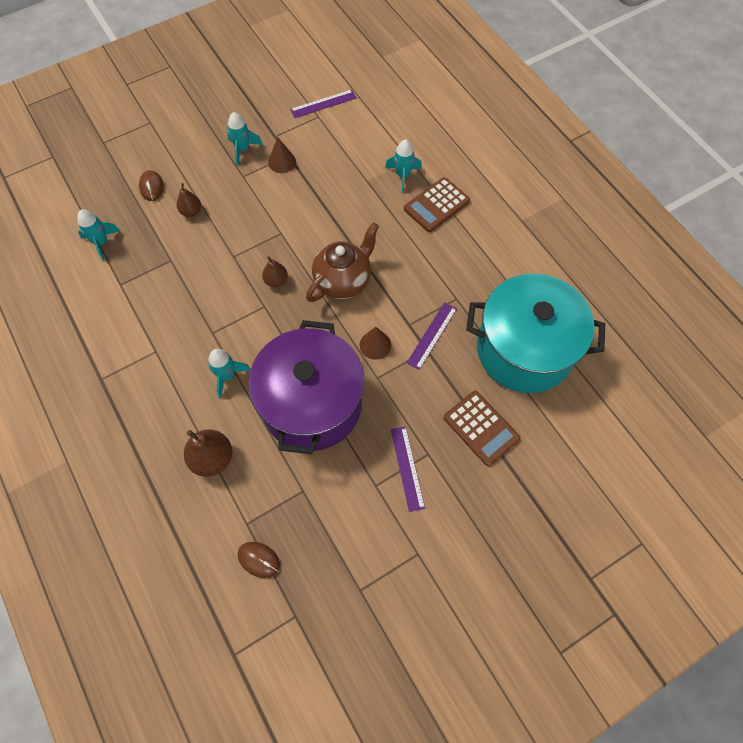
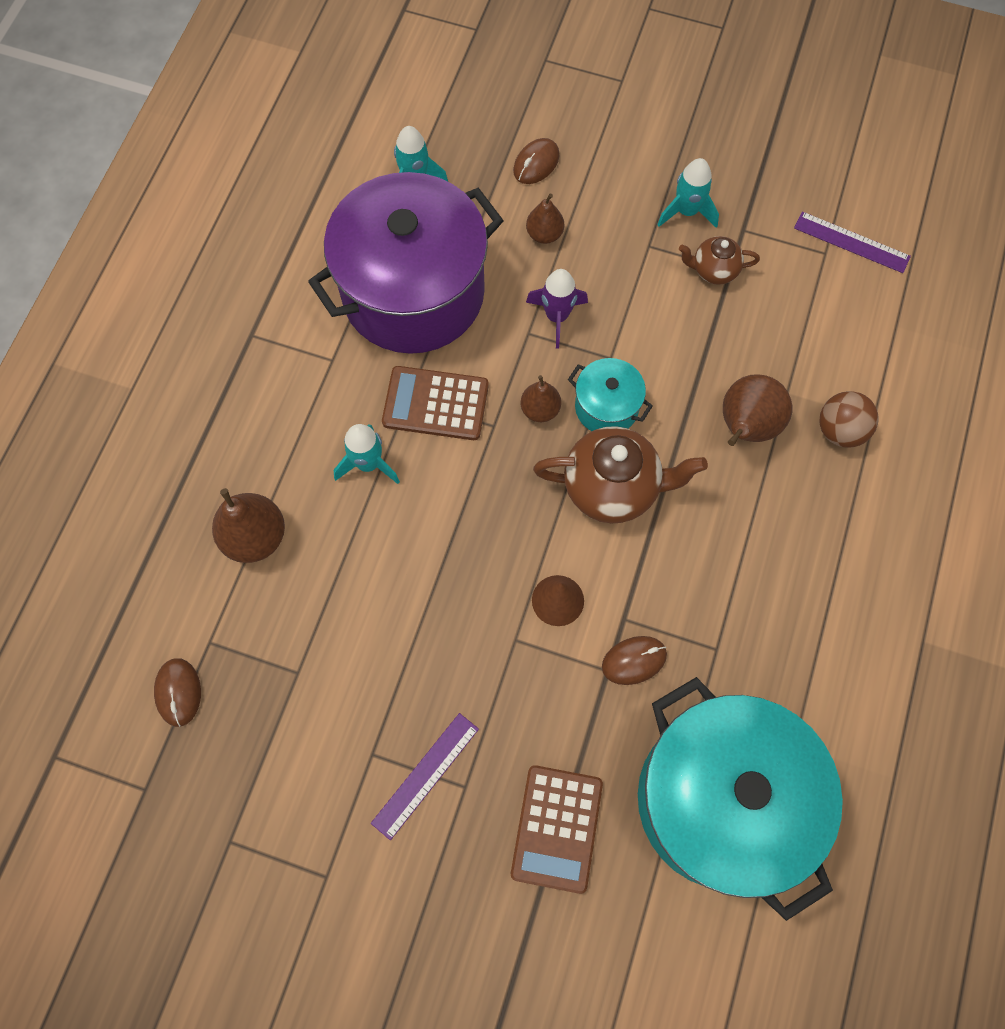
camera: 50 degrees right, 5 degrees up
(238, 238) = (557, 317): none -> purple rocket
(282, 162) = (713, 270): brown cone -> brown teapot
(303, 253) = (606, 407): none -> turquoise pot
(312, 404) = (413, 591): purple pot -> purple pot (413, 293)
(367, 208) = (745, 427): none -> brown pear
(403, 175) = (840, 430): turquoise rocket -> brown ball
(432, 335) = (634, 660): purple ruler -> brown mouse
(436, 205) = (836, 510): brown calculator -> brown calculator (435, 404)

